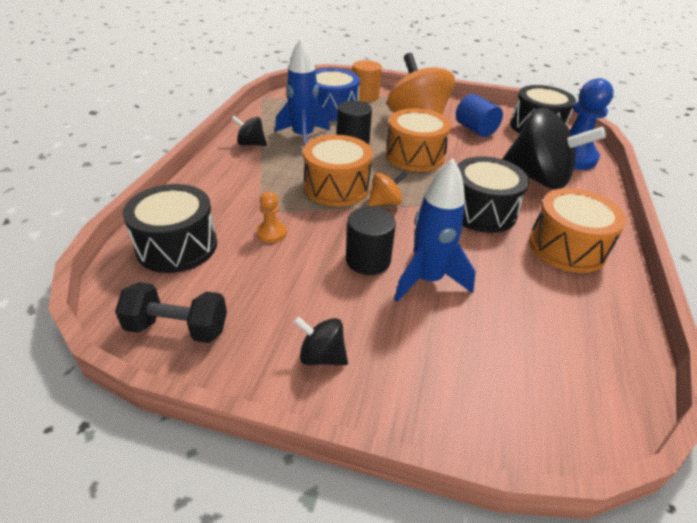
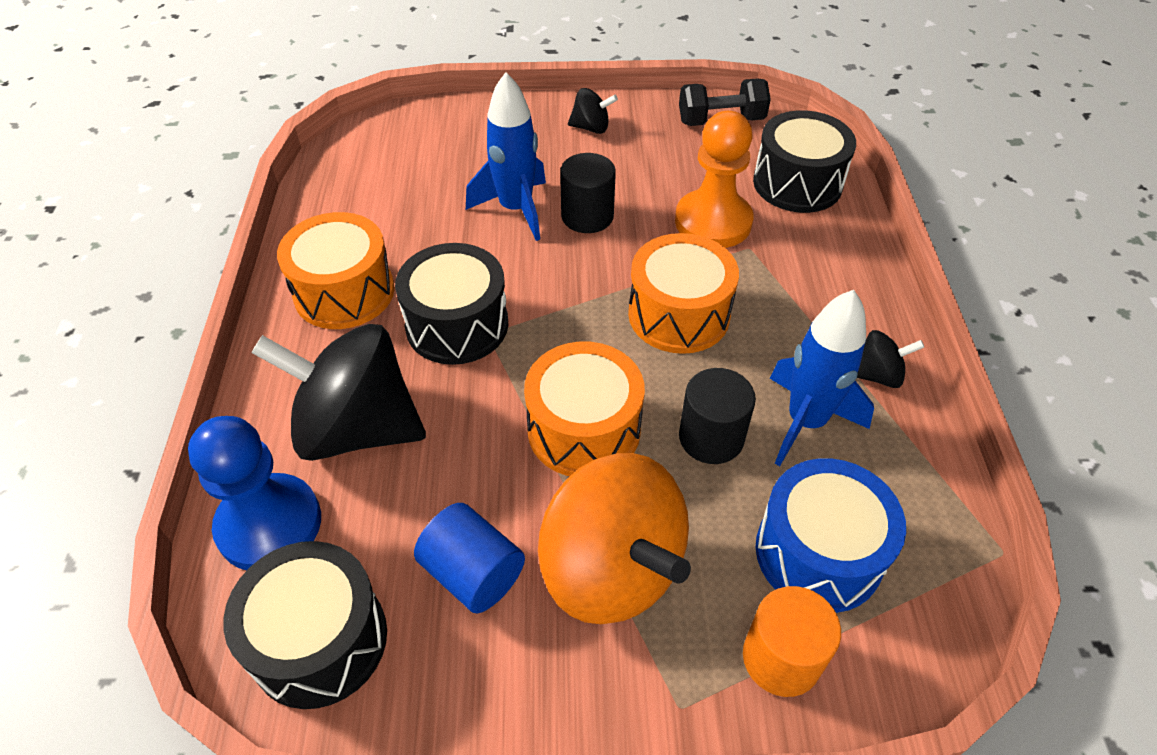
camera: 165 degrees right, 10 degrees up
(271, 233) = (713, 222): orange pawn -> orange pawn, size x2.08
(385, 202) = (597, 304): orange spinning top -> none

